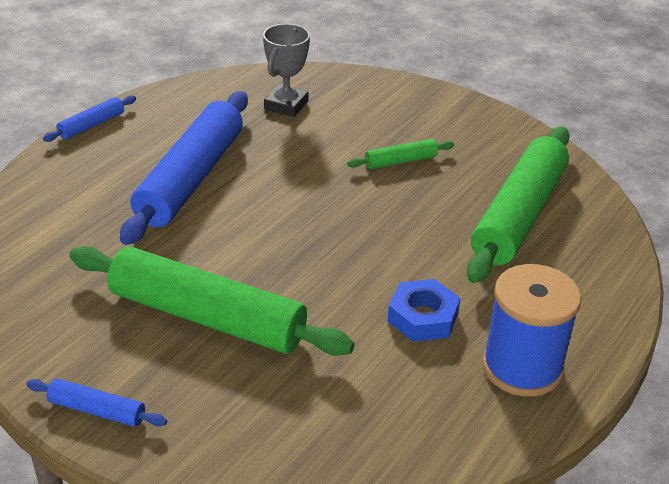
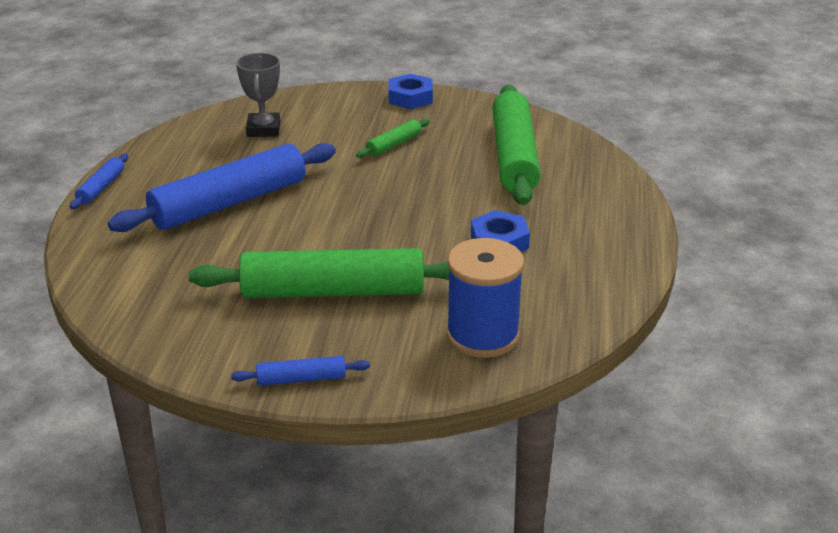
camera: 25 degrees left, 5 degrees down
(190, 178) = (229, 202): blue rolling pin -> blue rolling pin turned 60 degrees clockwise
(460, 110) = (410, 98): none -> blue nut
(522, 367) = (595, 251): blue spool -> blue spool (482, 335)

